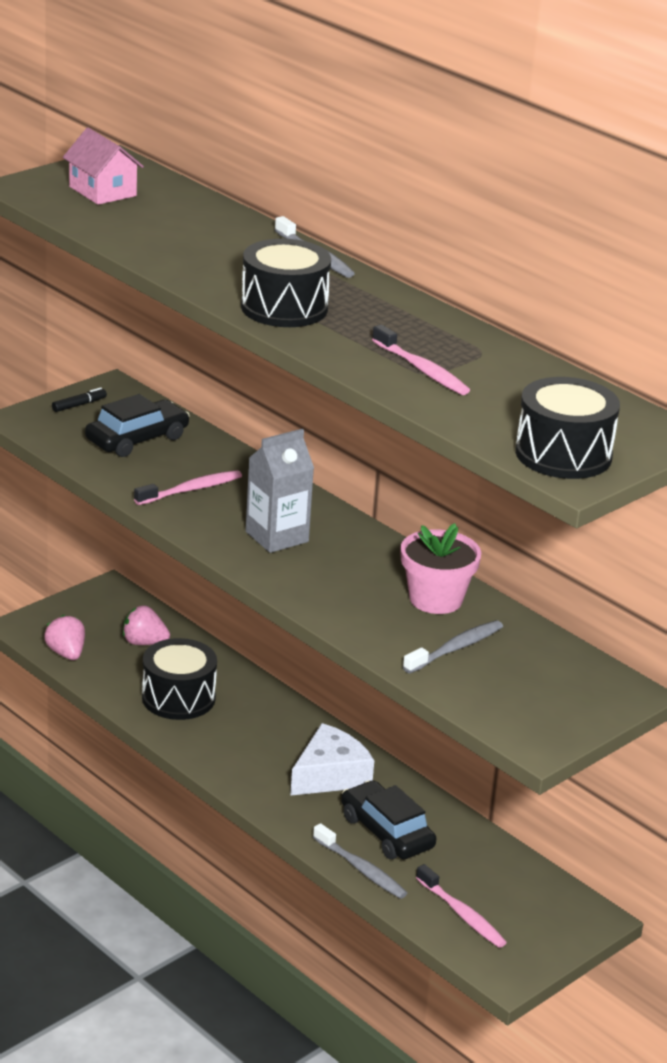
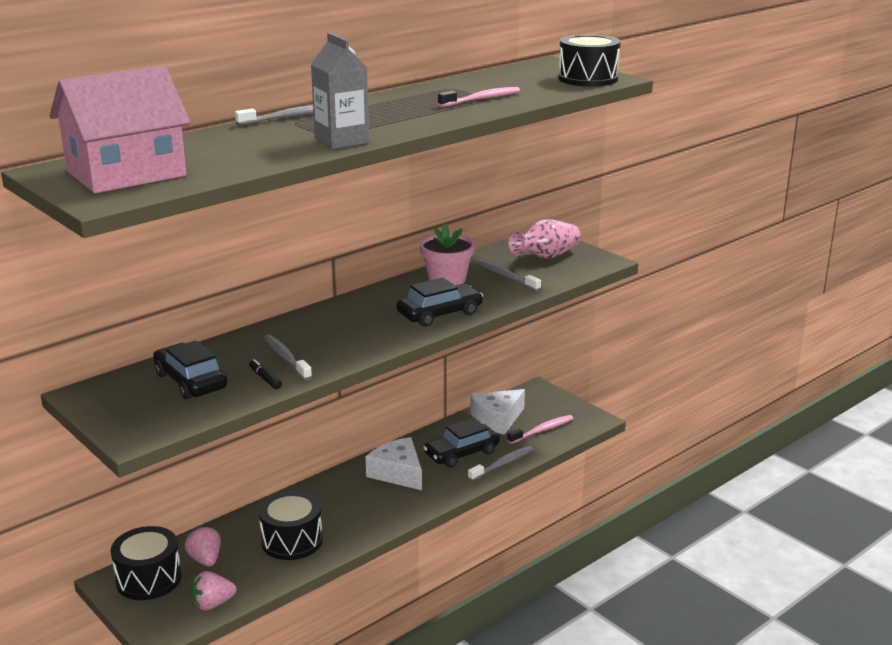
camera: 85 degrees left, 5 degrees down
(79, 405) = (113, 409): black marker -> black marker (265, 379)
(102, 191) = (126, 173): pink house -> pink house, size x1.80
(144, 642) = (205, 559): pink strawberry -> pink strawberry turned 135 degrees clockwise
(191, 490) = (286, 358): pink toothbrush -> grey toothbrush
(277, 537) = (363, 327): grey carton -> grey carton (341, 141)
(284, 308) = (385, 125): black drum -> black drum (148, 579)
(321, 591) = (440, 314): none -> black car
(489, 870) = (497, 419): none -> white cheese
(541, 688) = (546, 257): none -> pink vase

